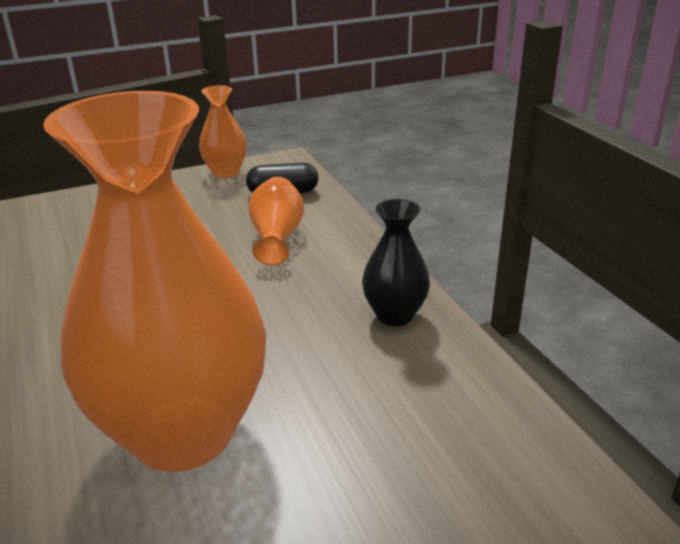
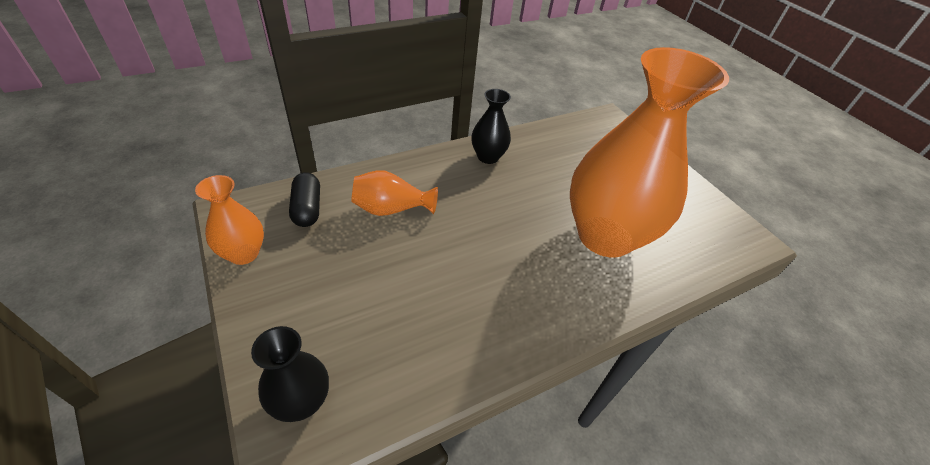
camera: 100 degrees left, 15 degrees up
(58, 210) = (301, 402): none -> black vase

